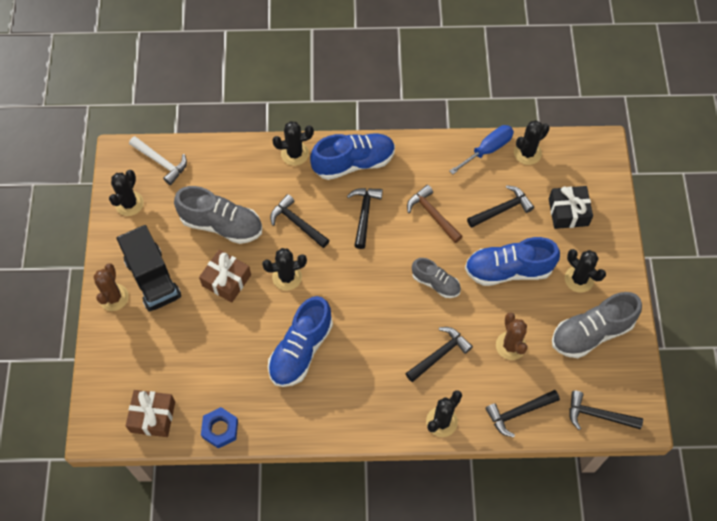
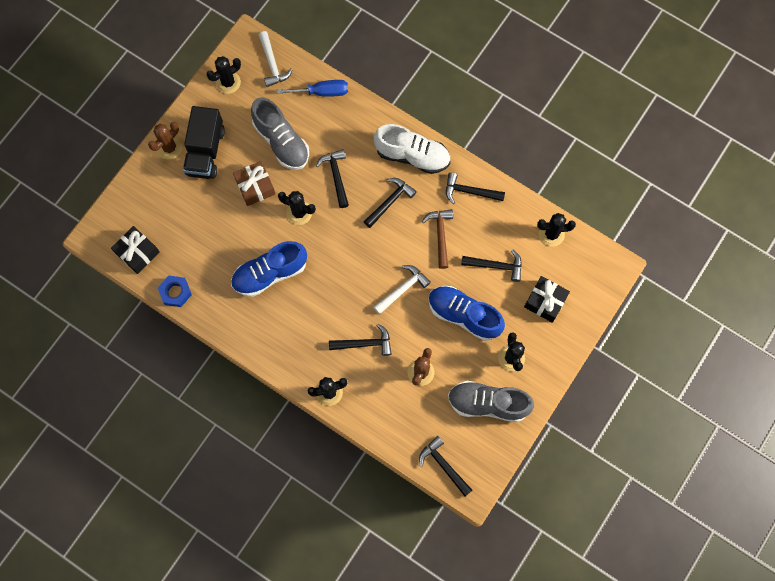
camera: 35 degrees right, 10 degrees up
(153, 416) = (137, 253): brown gift -> black gift
(295, 153) = (374, 120): black cactus -> none
(353, 163) = (412, 156): blue shoe -> white shoe
(435, 283) = (402, 289): grey shoe -> white hammer
(488, 149) = (522, 211): blue screwdriver -> blue screwdriver (322, 92)
(519, 412) = (388, 424): black hammer -> black hammer (470, 192)

